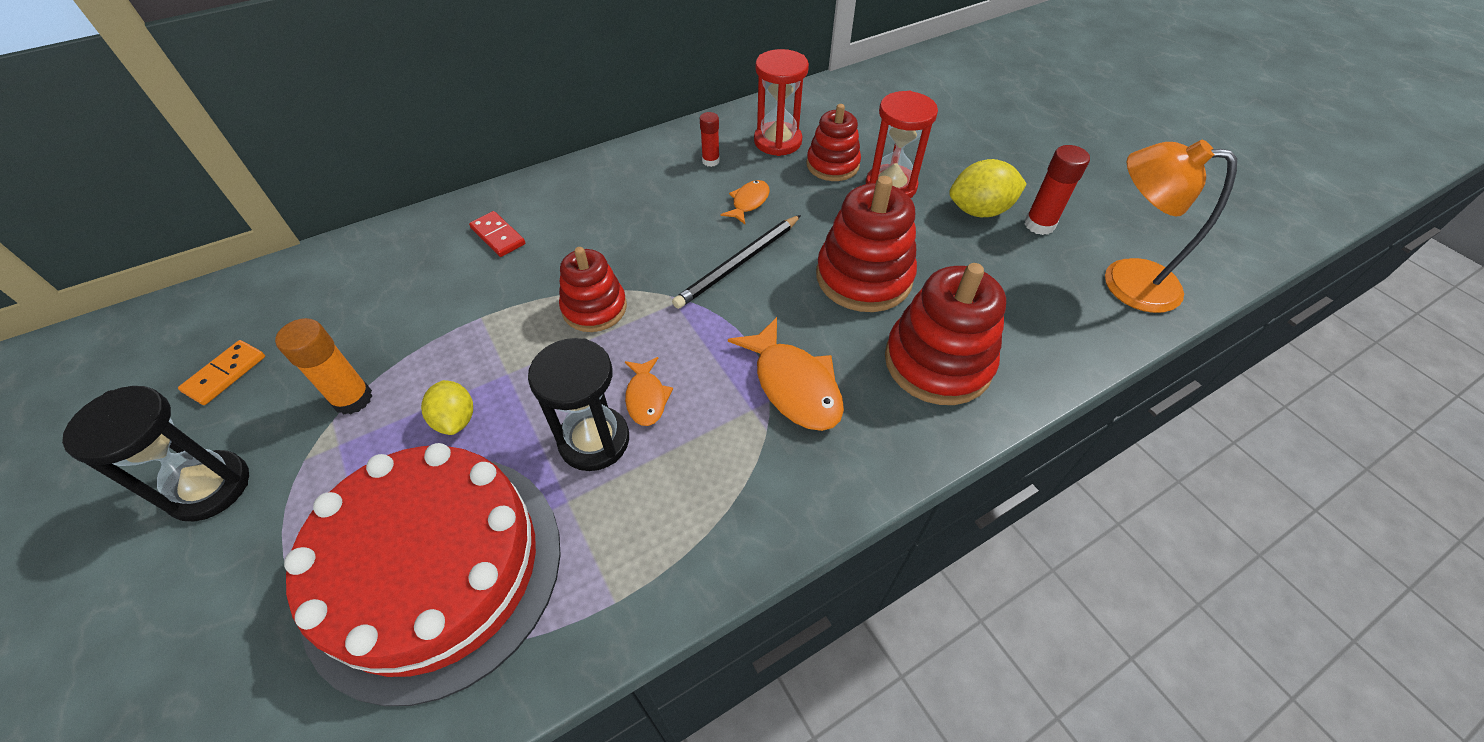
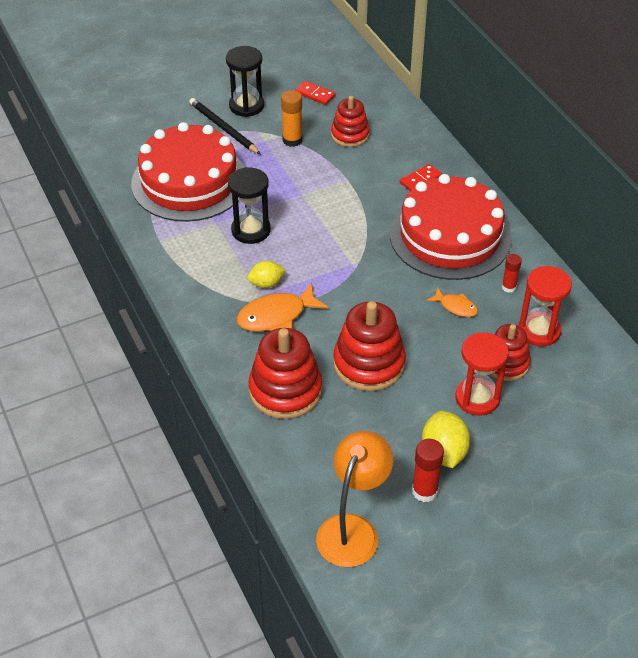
camera: 95 degrees right, 5 degrees down
(225, 374) = (315, 94): orange domino -> red domino
(456, 419) = (273, 178): yellow lemon -> yellow lemon (266, 284)
(594, 308) = (350, 227): red stacking toy -> red stacking toy (350, 135)
(619, 207) = (450, 236): none -> red cake
(646, 397) = (277, 251): orange fish -> none
(738, 264) = (387, 297): black pencil -> black pencil (223, 128)

